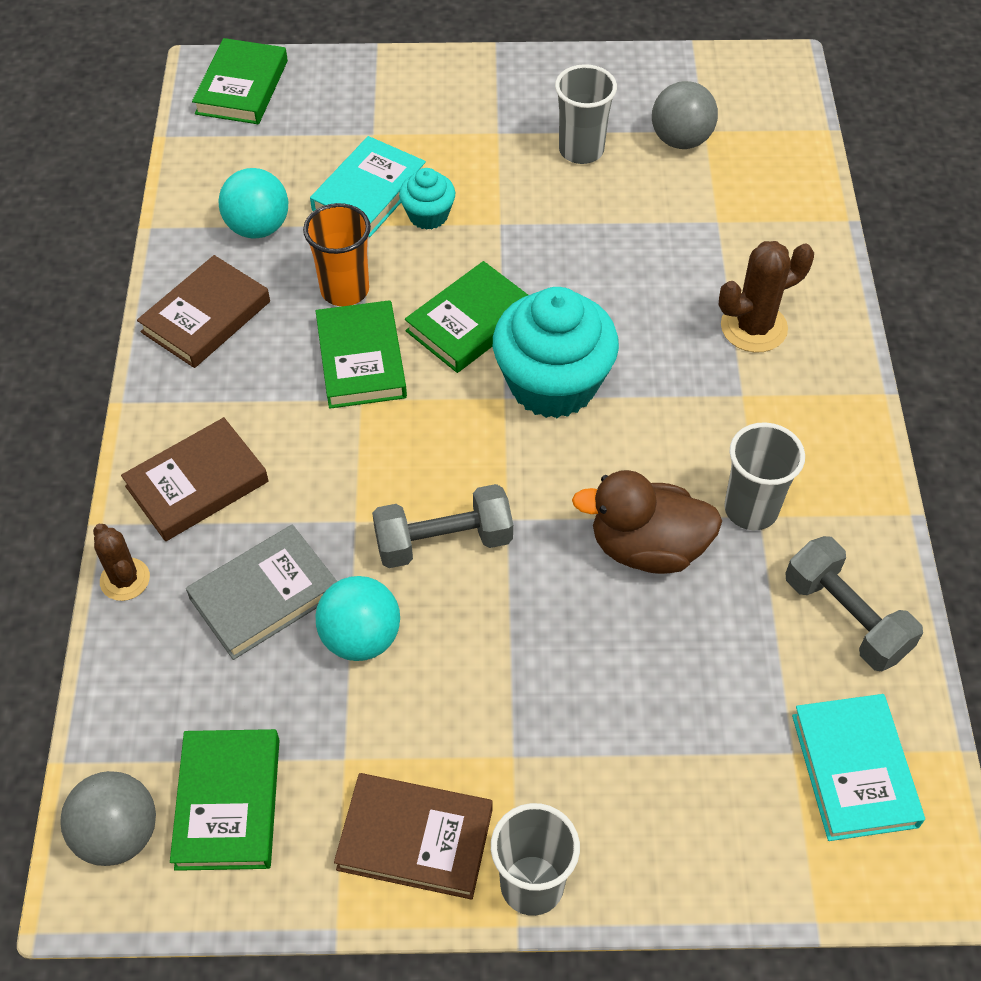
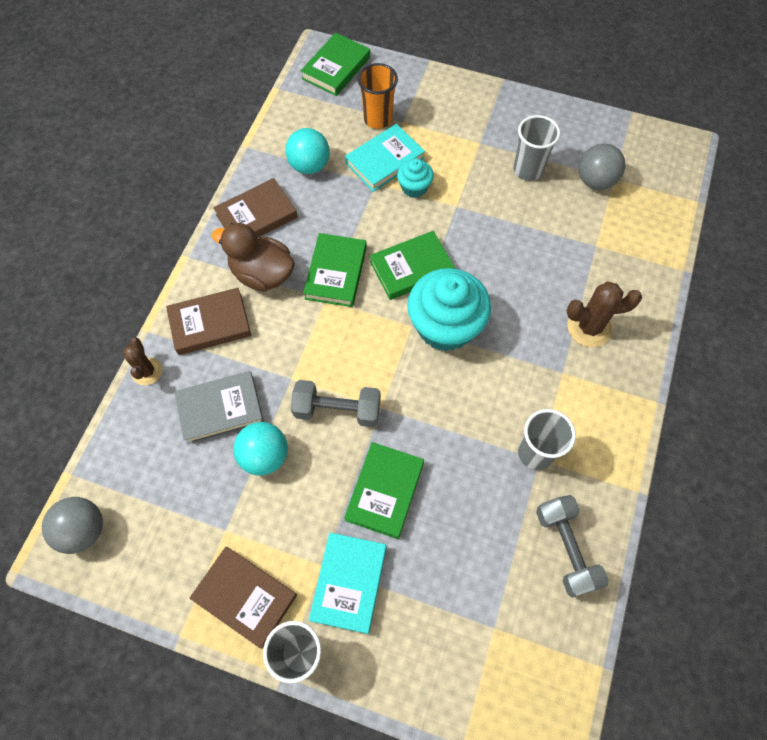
camera: 20 degrees right, 10 degrees up
(228, 803) = (150, 533): green book -> green book (384, 491)
(345, 290) = (344, 223): orange cup -> orange cup (378, 119)
(647, 547) = (459, 456): brown duck -> brown duck (262, 274)
(854, 770) = (528, 654): turquoise book -> turquoise book (349, 583)

